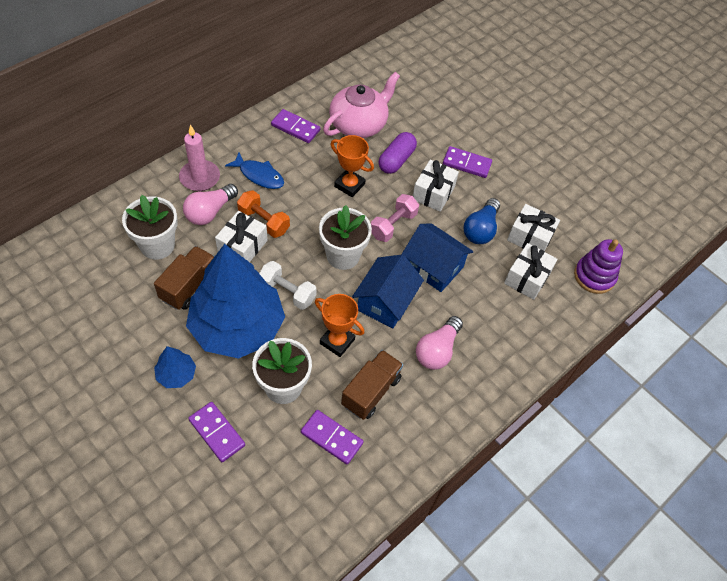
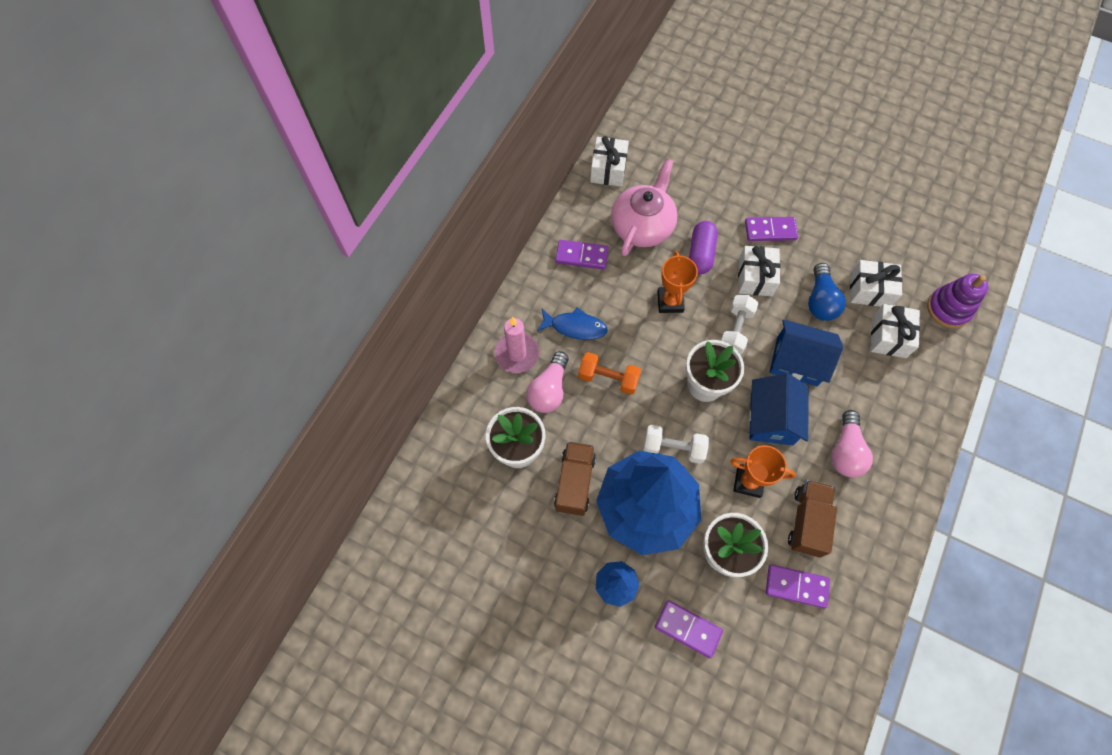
camera: 15 degrees left, 10 degrees up
(242, 246) = (602, 415): white gift -> white gift (608, 169)
(349, 185) = (670, 302): orange trophy -> orange trophy turned 75 degrees clockwise
(393, 225) = (735, 330): pink dumbbell -> white dumbbell

